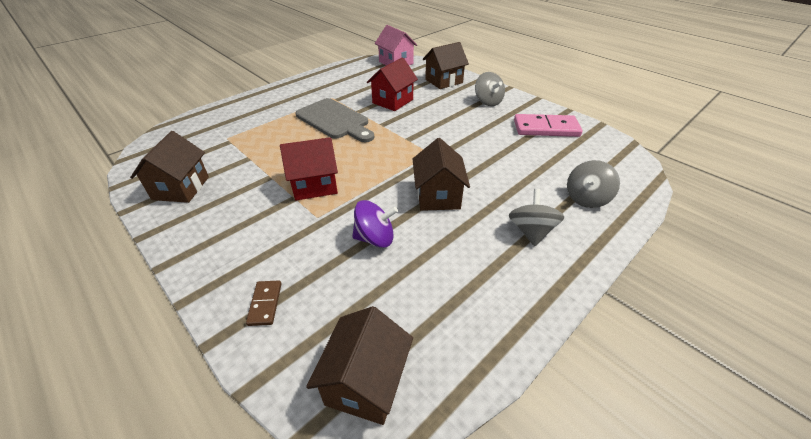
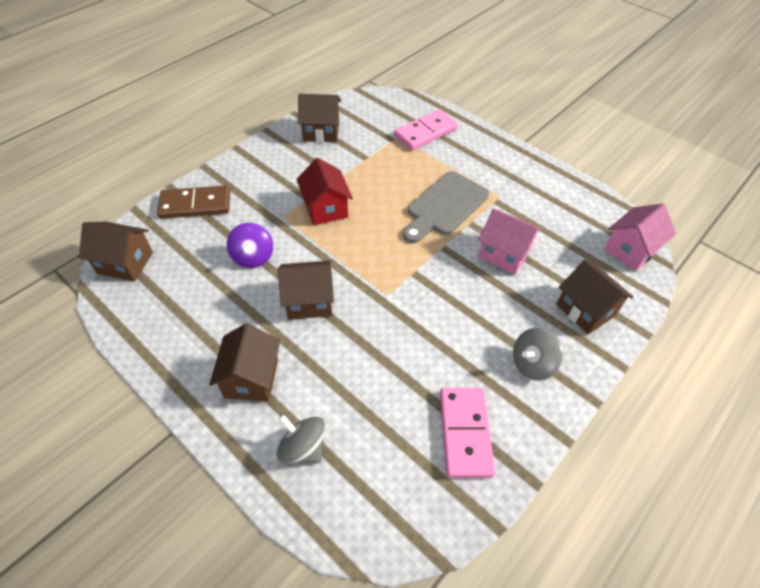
camera: 85 degrees right, 10 degrees up
(230, 123) = (425, 132): none -> pink domino
(265, 304) = (195, 205): brown domino -> brown domino, size x2.01
(392, 101) = (504, 254): red house -> pink house
(531, 231) = (251, 378): grey spinning top -> brown house

